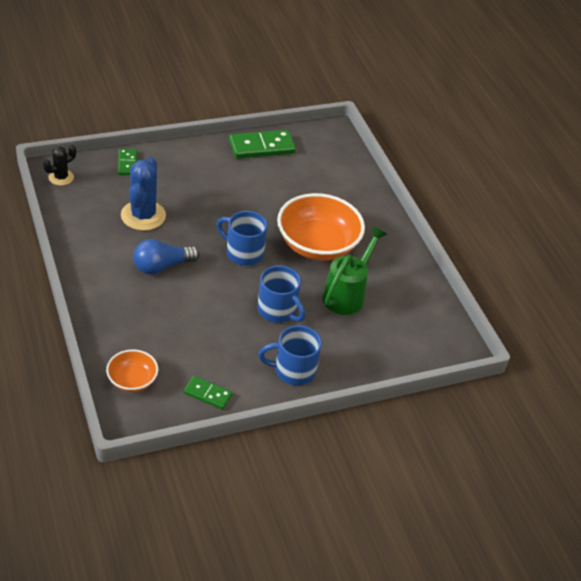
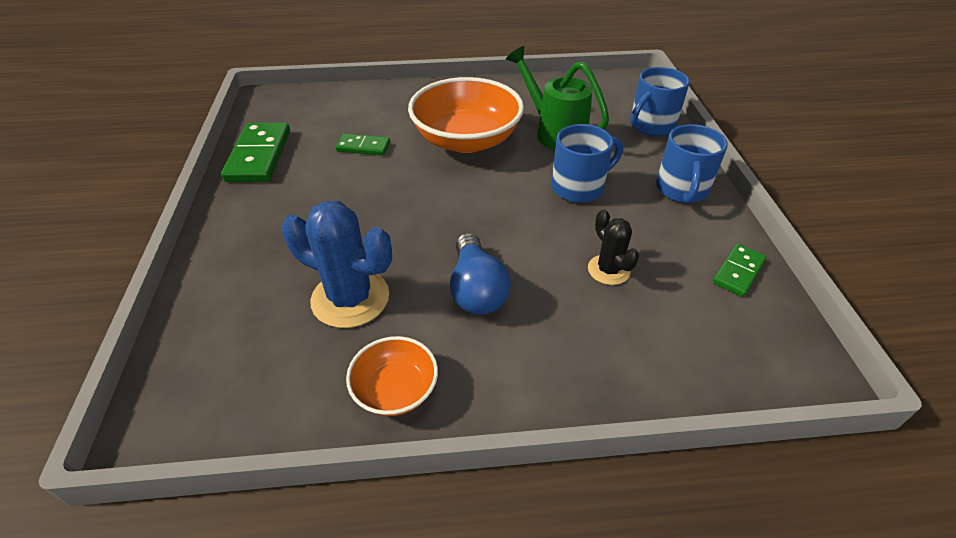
camera: 70 degrees left, 0 degrees up
(61, 177) = (186, 414): black cactus -> black cactus (608, 270)
(127, 163) = (206, 304): green domino -> green domino (363, 147)
(132, 380) = (728, 356): orange bowl -> orange bowl (395, 390)
(243, 253) = (466, 201): blue mug -> blue mug (651, 126)

